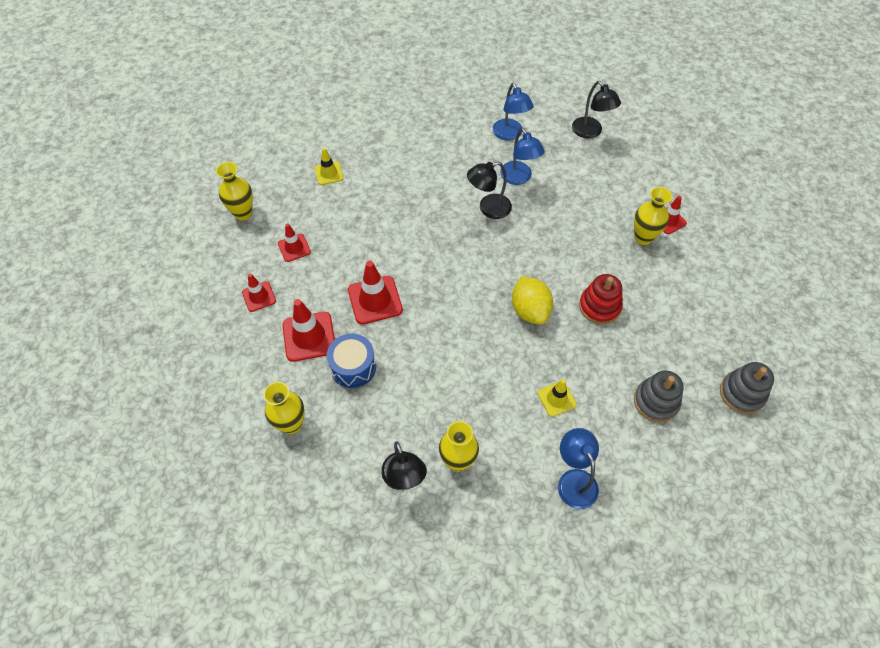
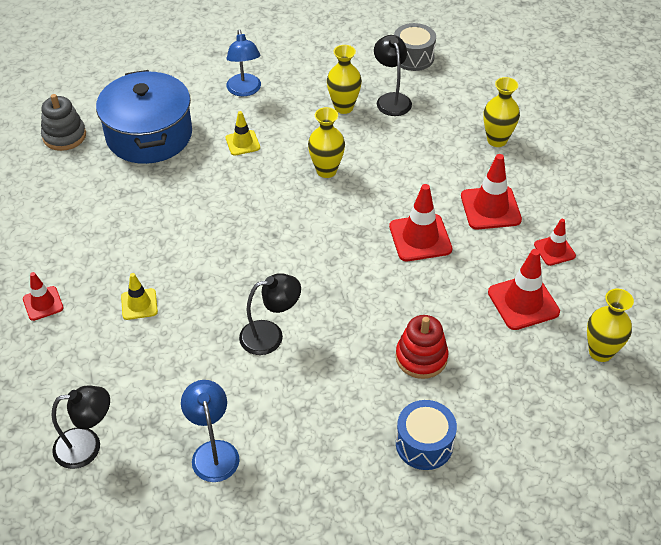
camera: 175 degrees left, 10 degrees down
(294, 248) = (523, 302): red traffic cone -> red traffic cone, size x1.66
(329, 173) = (491, 404): yellow traffic cone -> yellow traffic cone (139, 304)
(353, 367) = (441, 179): blue drum -> blue drum (424, 444)
(379, 560) = (413, 57): none -> grey drum
(519, 178) = (219, 376): blue lamp -> none
(530, 310) = (248, 217): yellow lemon -> none
(590, 132) = (87, 446): black lamp -> black lamp turned 105 degrees clockwise
(599, 306) = (170, 215): red stacking toy -> red stacking toy (421, 357)
(643, 237) = (86, 285): yellow vase -> yellow vase (326, 171)
(656, 402) = (149, 135): grey stacking toy -> blue pot

